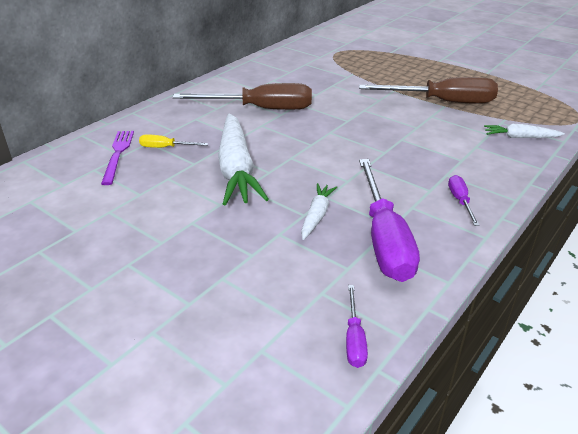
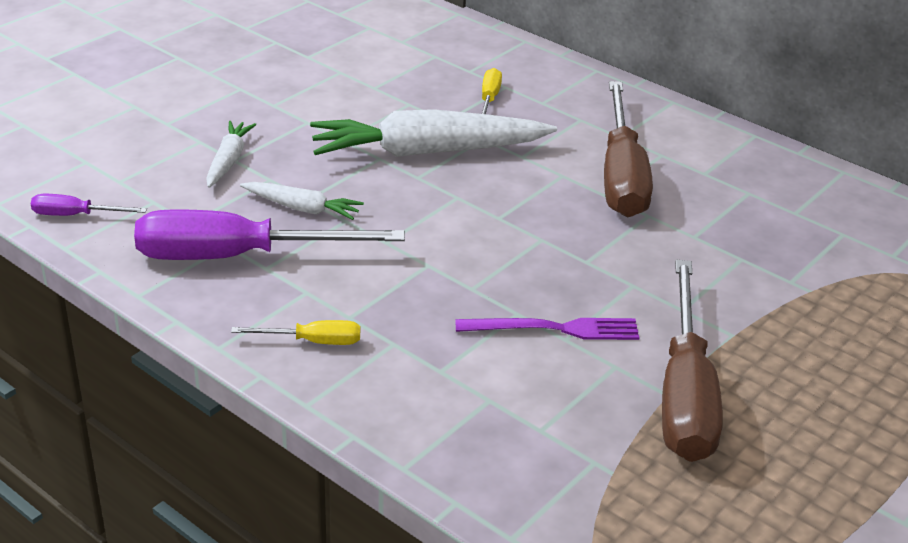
camera: 90 degrees right, 0 degrees up
(118, 154) = (471, 68): purple fork -> purple fork (554, 329)
(460, 201) = (313, 342): purple screwdriver -> yellow screwdriver
(520, 137) = (527, 472): white carrot -> white carrot (228, 161)

